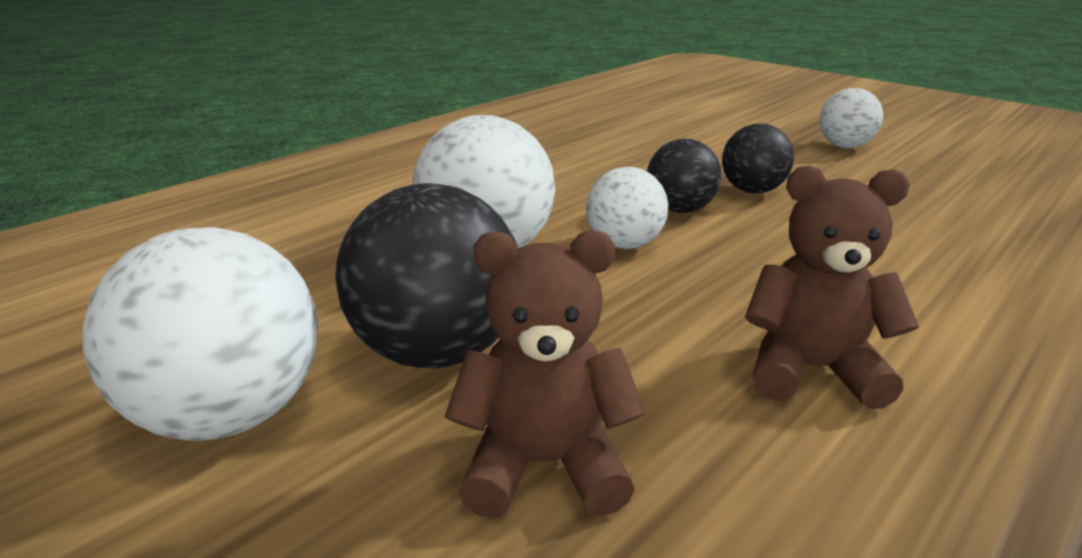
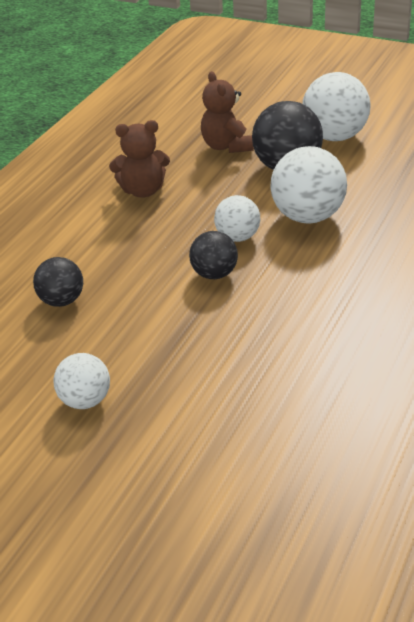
camera: 165 degrees right, 10 degrees up
(544, 464) = (226, 146): brown teddy bear -> brown teddy bear turned 90 degrees clockwise
(752, 191) = (168, 307): black ball -> black ball (61, 301)

